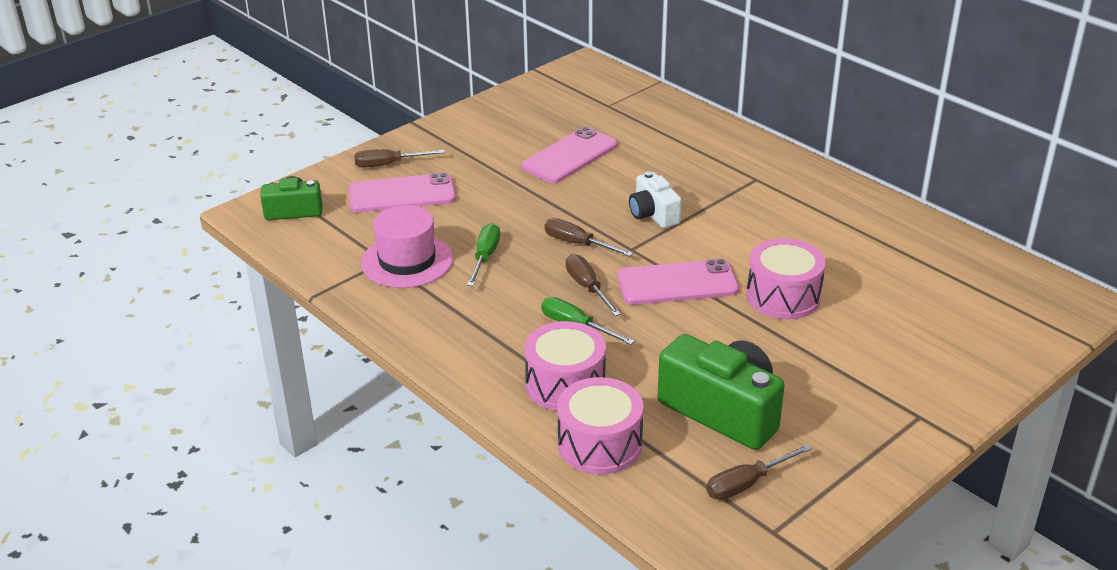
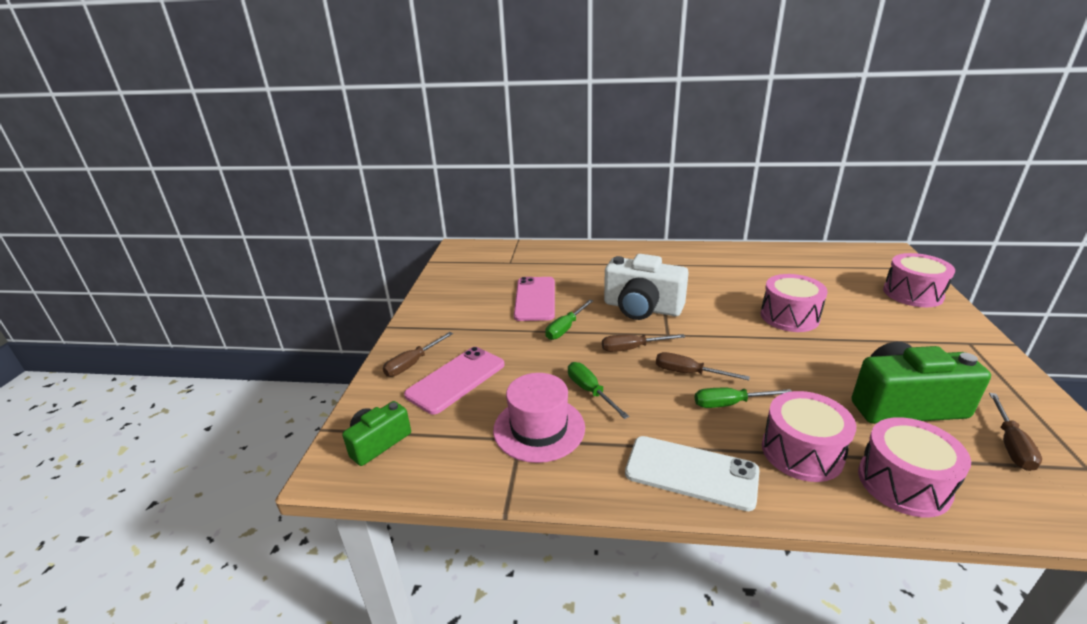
camera: 40 degrees left, 5 degrees down
(462, 347) = (691, 472): none -> white phone
(551, 197) = (565, 328): none -> green screwdriver
(653, 214) = (642, 308): white camera -> white camera, size x1.73
(677, 283) = (729, 340): pink phone -> none
(982, 350) = (912, 293): none -> pink drum

